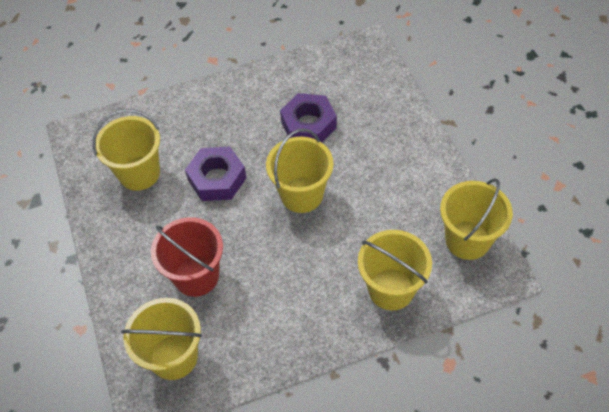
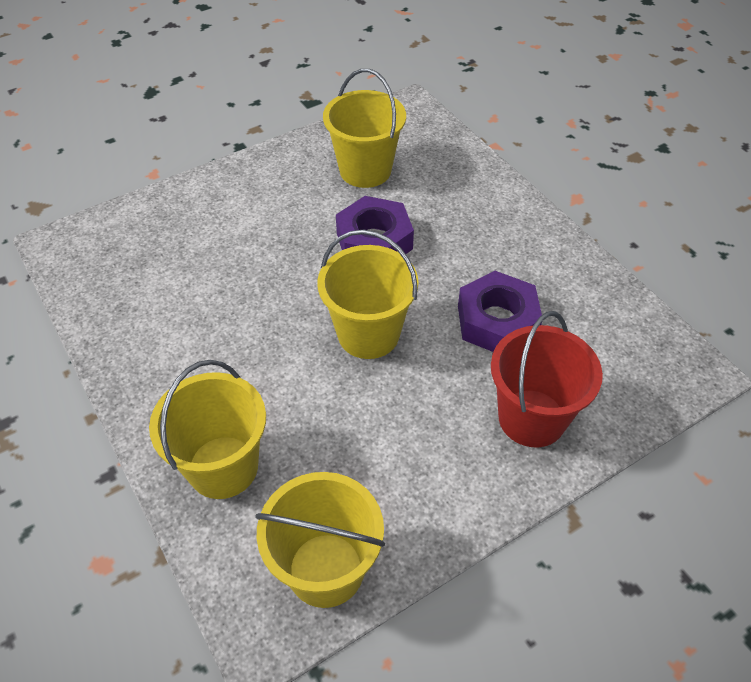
camera: 75 degrees right, 5 degrees down
(174, 357) = (116, 254): yellow bucket -> none
(196, 276) = (225, 251): red bucket -> red bucket (531, 418)

